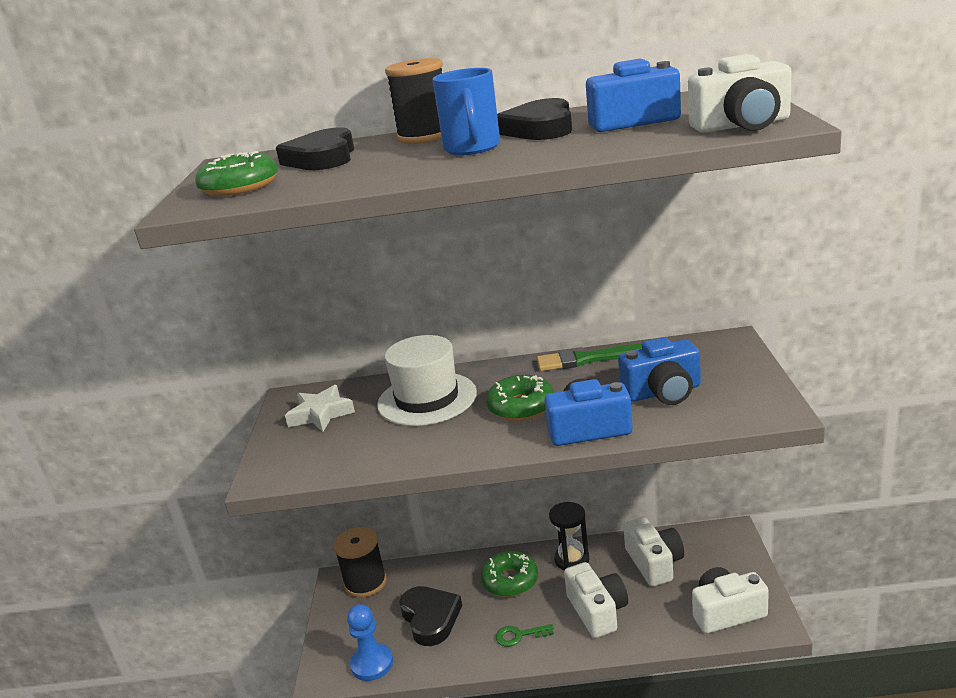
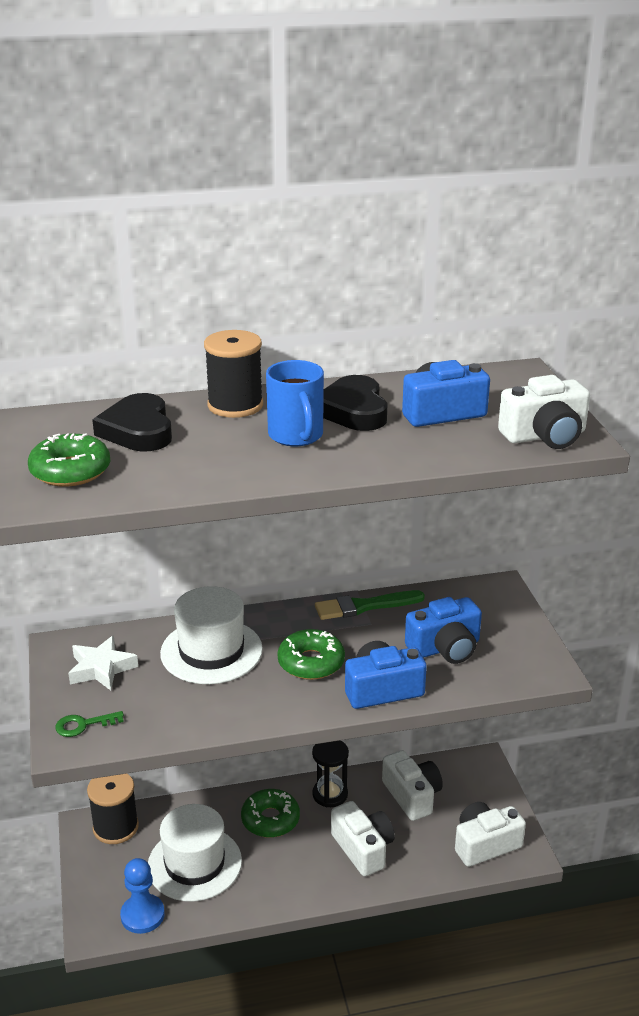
camera: 15 degrees left, 5 degrees up
(430, 618) = (194, 863): black heart -> white hat
(519, 635) = (289, 877): green key -> green key (83, 725)

